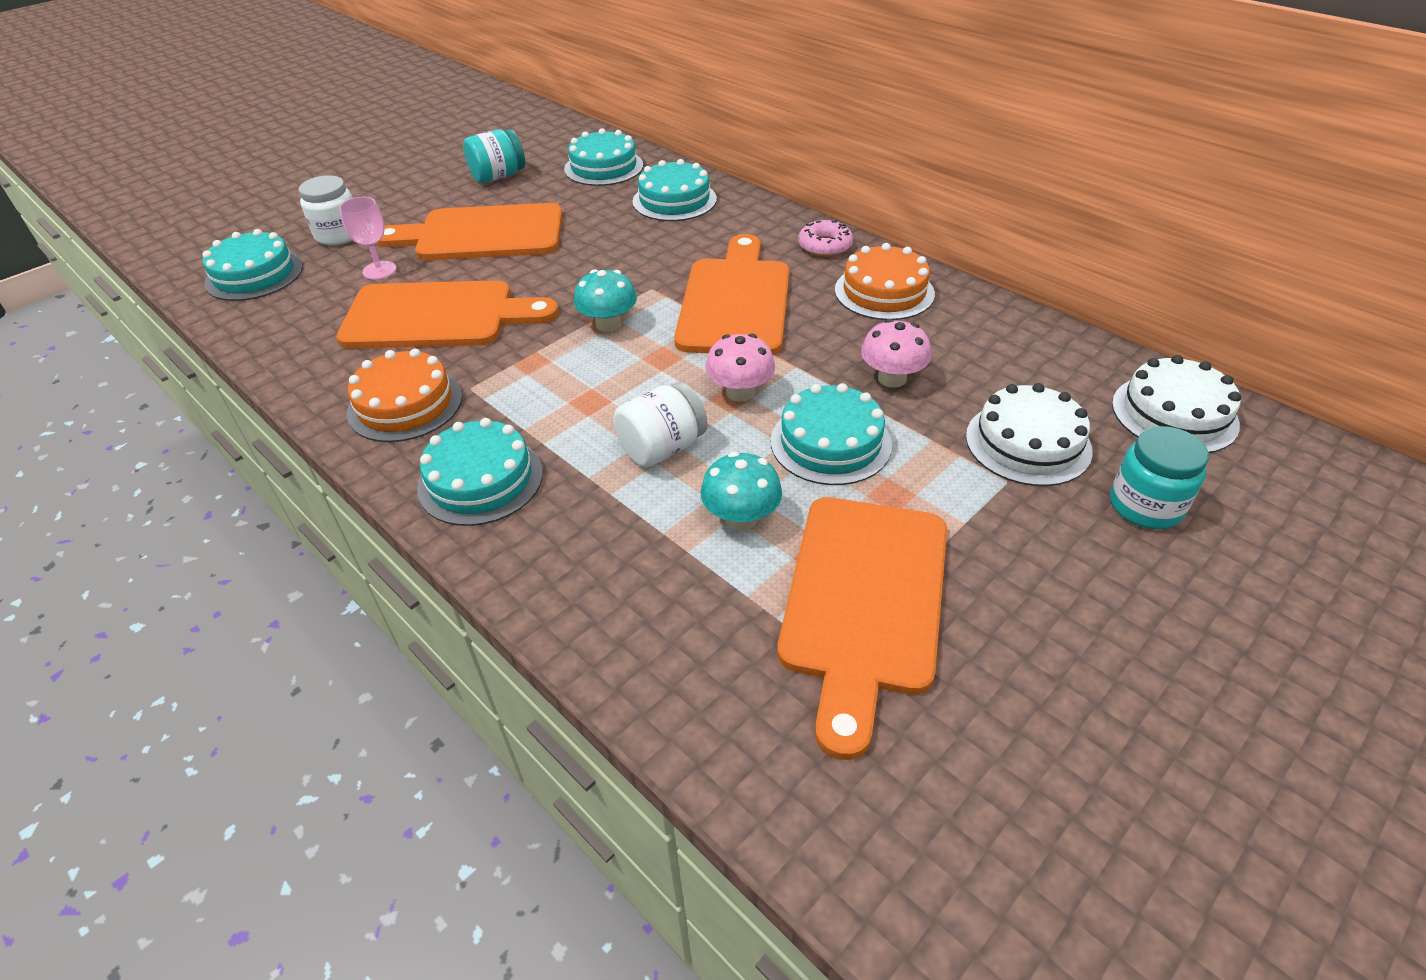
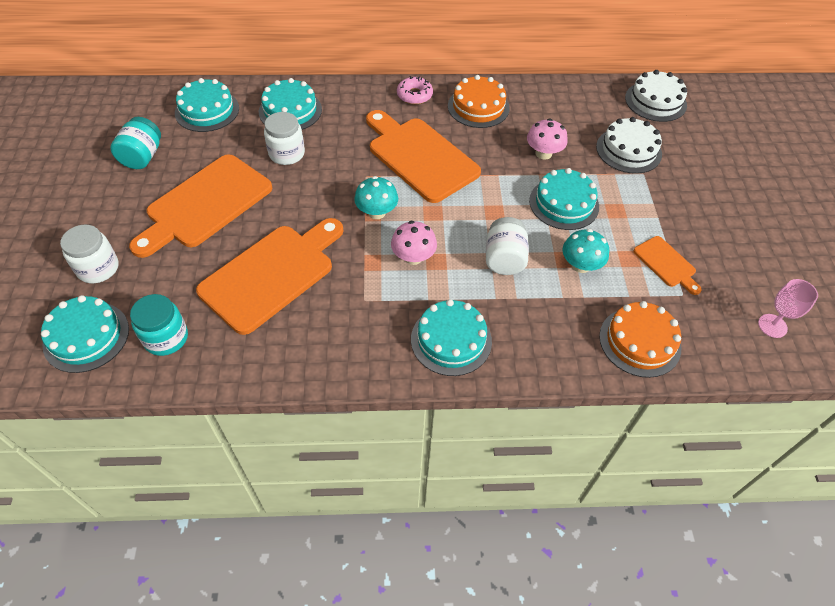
camera: 50 degrees left, 10 degrees up
(379, 270) = (177, 272): pink goblet -> pink goblet (772, 326)
(405, 404) = (345, 335): orange cake -> orange cake (640, 341)
(612, 232) = (287, 154): none -> white jar
(740, 392) = (494, 205): pink mushroom -> pink mushroom (413, 257)
(863, 601) = (666, 264): orange cutting board -> orange cutting board, size x0.48
(1145, 506) = (694, 151): turquoise jar -> turquoise jar (166, 338)

